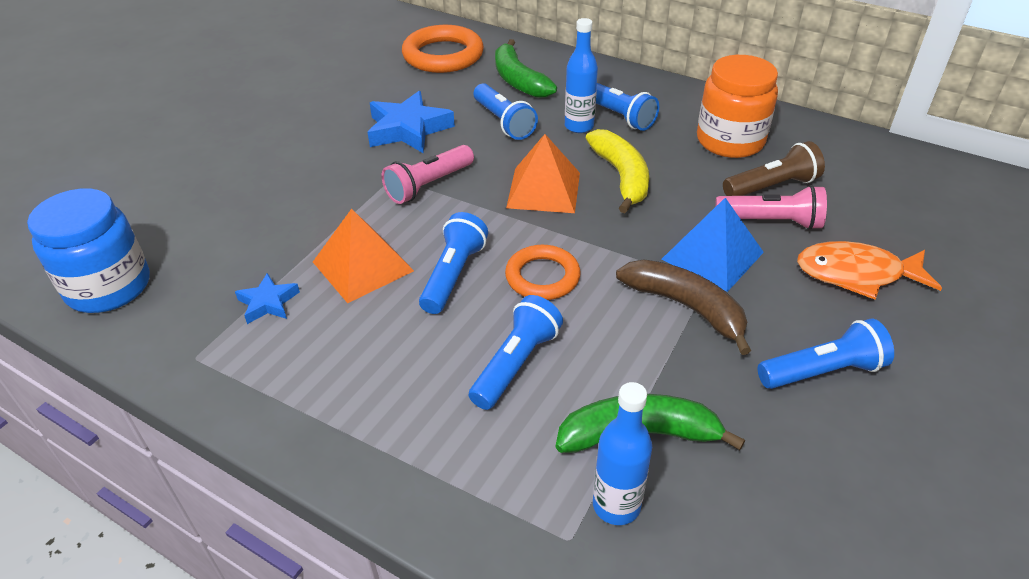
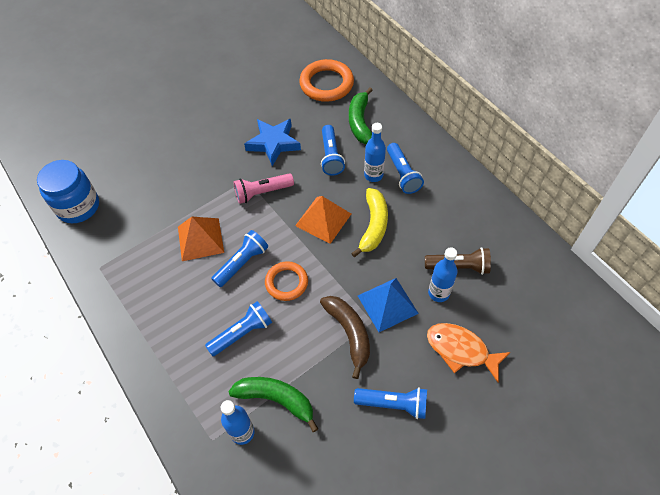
camera: 25 degrees right, 15 degrees up
(268, 303) = (145, 246): blue star -> none
(730, 141) = (458, 220): orange jar -> none
(771, 221) = (438, 293): pink flashlight -> blue bottle

